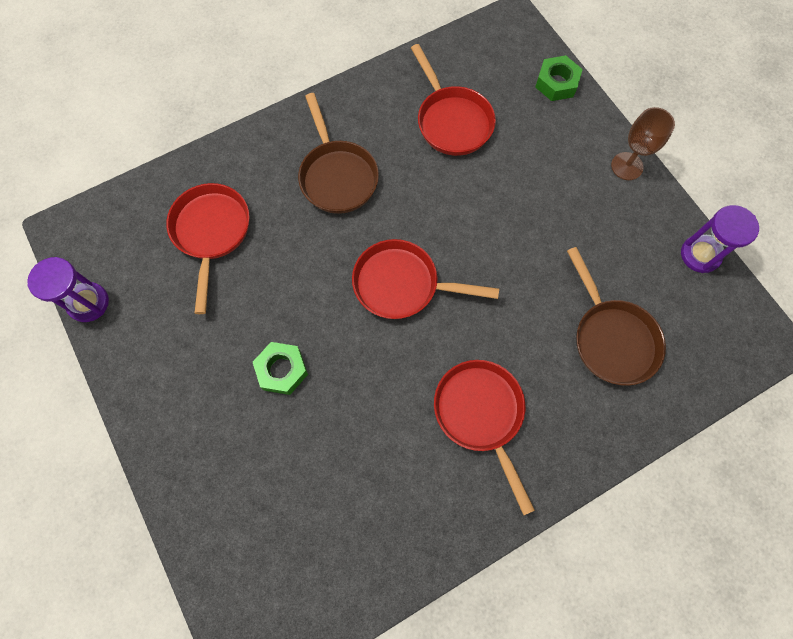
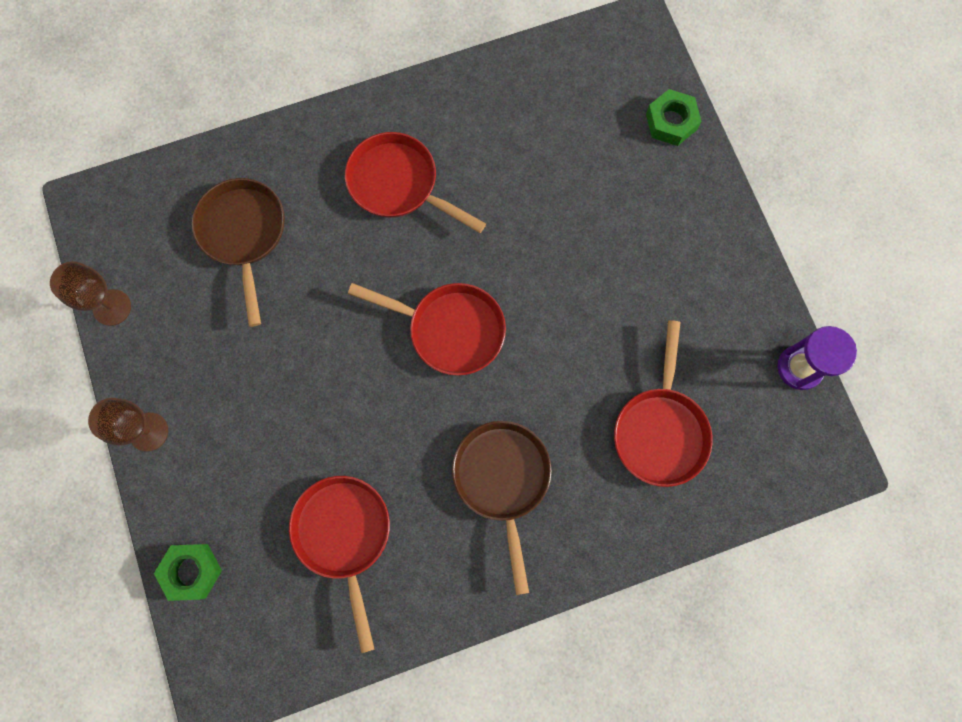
camera: 170 degrees left, 5 degrees up
(282, 370) = (591, 259): green nut -> green nut (671, 121)
(480, 414) = (398, 184): red pan -> red pan turned 135 degrees clockwise
(700, 255) = (112, 307): purple hourglass -> brown goblet

